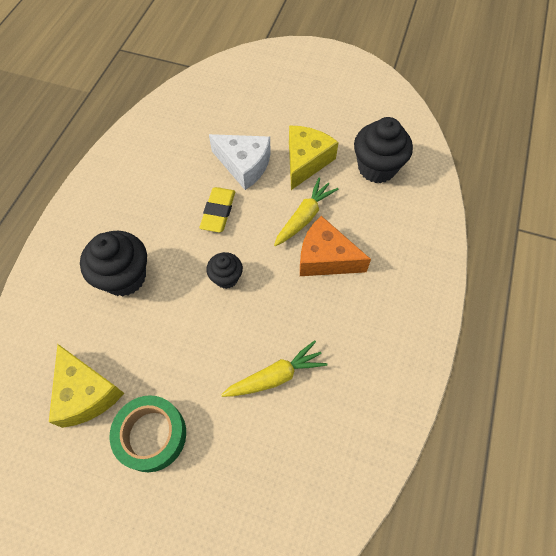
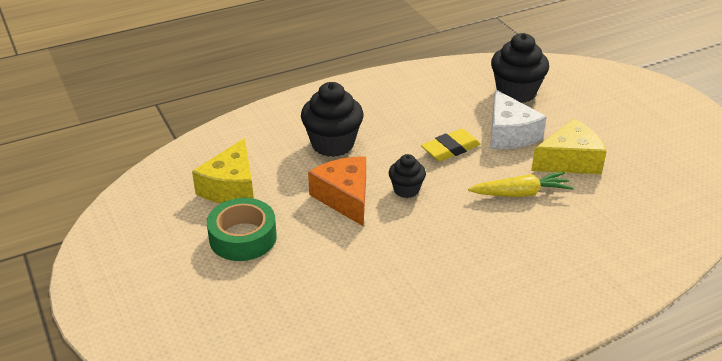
camera: 45 degrees right, 25 degrees down
(275, 376) = (369, 268): yellow carrot -> none
(325, 258) = (505, 229): orange cheese -> orange cheese (345, 198)
(377, 168) = (635, 202): black cupcake -> black cupcake (516, 92)

